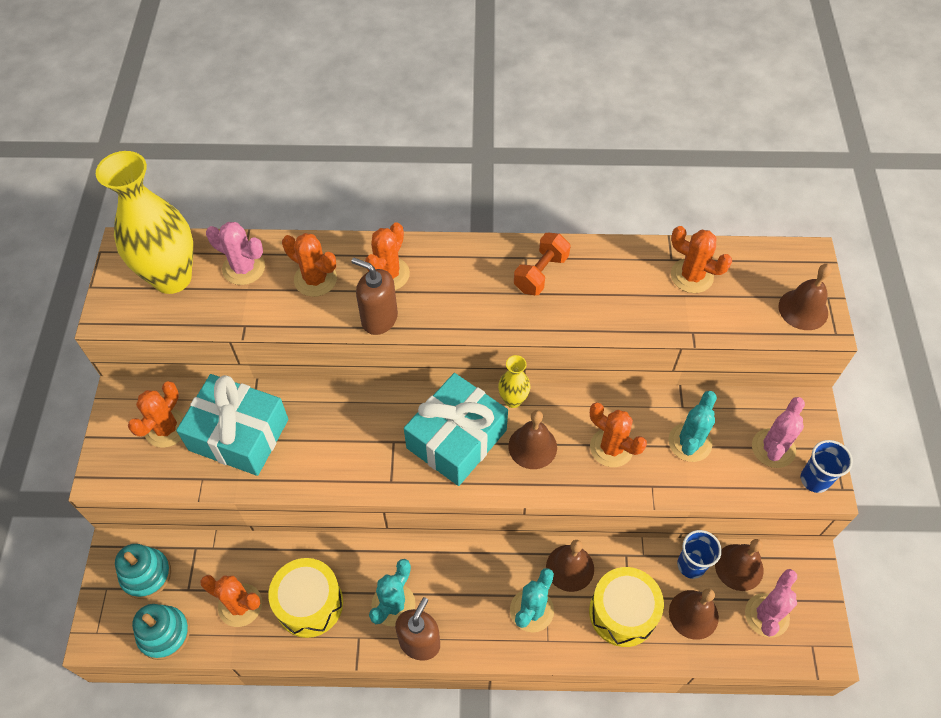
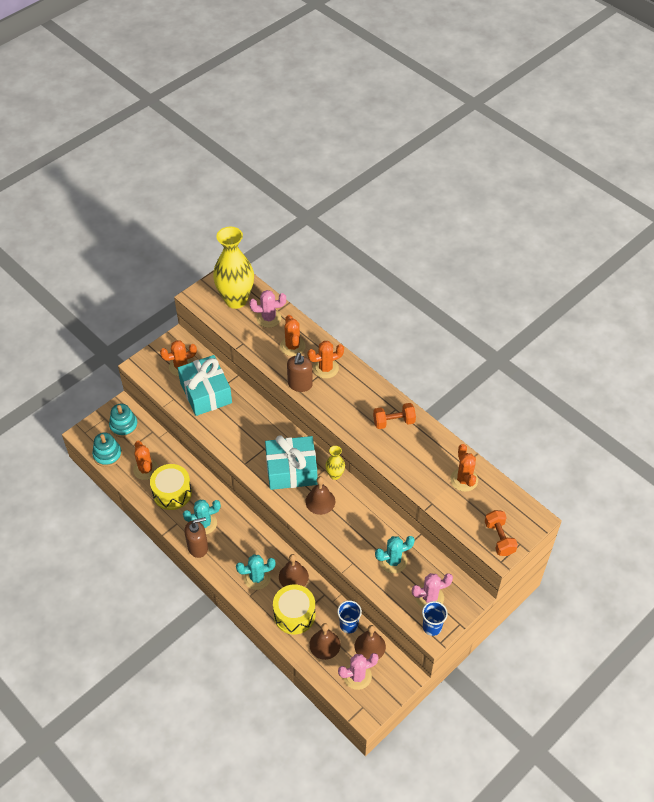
camera: 45 degrees right, 5 degrees down
(244, 268) = (268, 318): pink cactus -> pink cactus turned 75 degrees counterclockwise
(379, 319) = (300, 384): brown soap dispenser -> brown soap dispenser turned 150 degrees counterclockwise
(611, 448) = (354, 532): orange cactus -> none
(803, 309) = (499, 538): brown bell -> orange dumbbell

